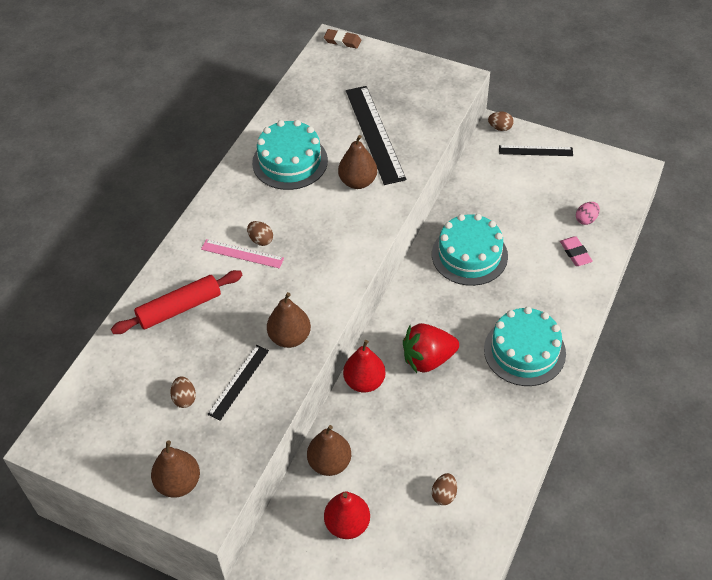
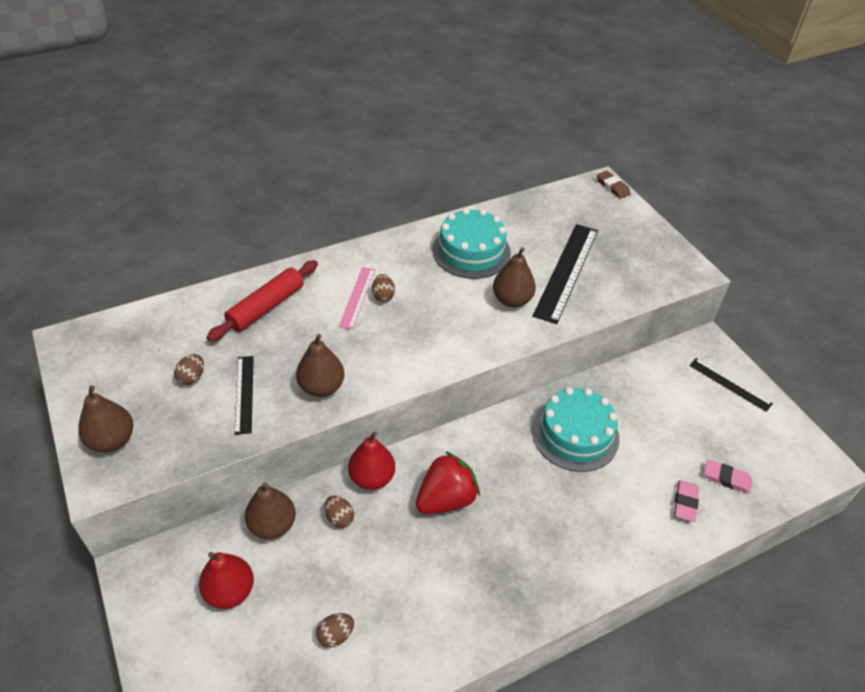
camera: 35 degrees right, 5 degrees down
(179, 308) = (266, 307): red rolling pin -> red rolling pin turned 60 degrees counterclockwise
(238, 382) = (244, 394): black ruler -> black ruler turned 75 degrees counterclockwise
(242, 253) = (357, 297): pink ruler -> pink ruler turned 45 degrees clockwise
(428, 359) = (446, 499): red strawberry -> red strawberry turned 120 degrees clockwise
(500, 128) = (711, 344): brown egg -> brown egg (339, 518)
(524, 351) = (544, 559): turquoise cake -> none
(586, 219) = (726, 478): pink egg -> pink eraser

